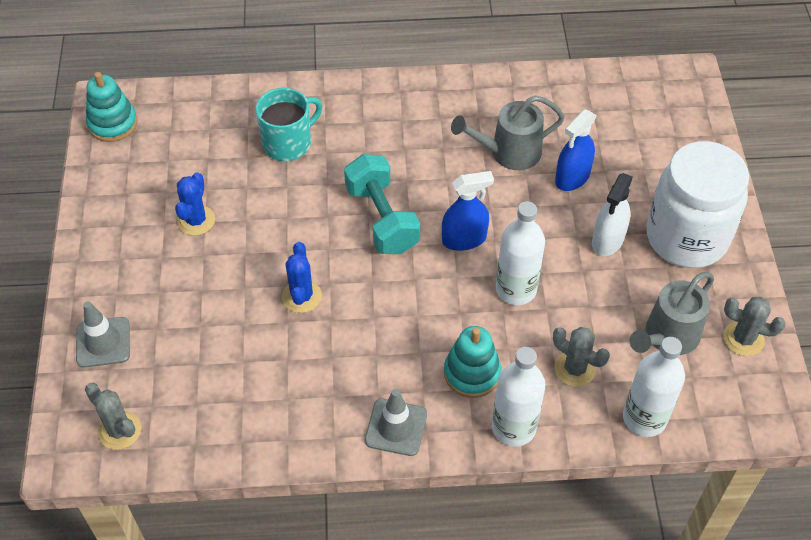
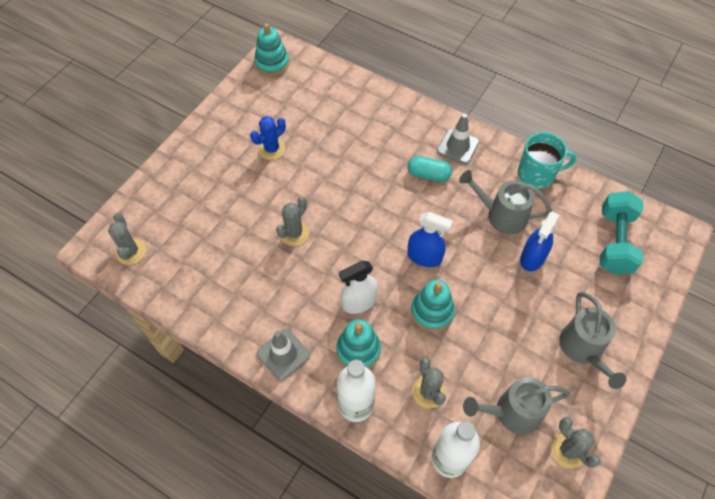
camera: 35 degrees right, 5 degrees up
(103, 342) = (164, 193): grey traffic cone -> grey traffic cone (458, 146)
(288, 143) = (363, 130): turquoise mug -> turquoise mug (537, 174)
(301, 296) = (294, 233): blue cactus -> grey cactus
(382, 219) = (382, 212): turquoise dumbbell -> turquoise dumbbell (614, 242)
(399, 152) = (428, 174): none -> turquoise capsule
(516, 289) = (432, 312): white bottle -> turquoise stacking toy
(572, 177) = (532, 258): blue spray bottle -> blue spray bottle turned 45 degrees counterclockwise
(608, 240) = (523, 316): white spray bottle -> white spray bottle (359, 302)
(686, 237) = (583, 349): white jar -> grey watering can

